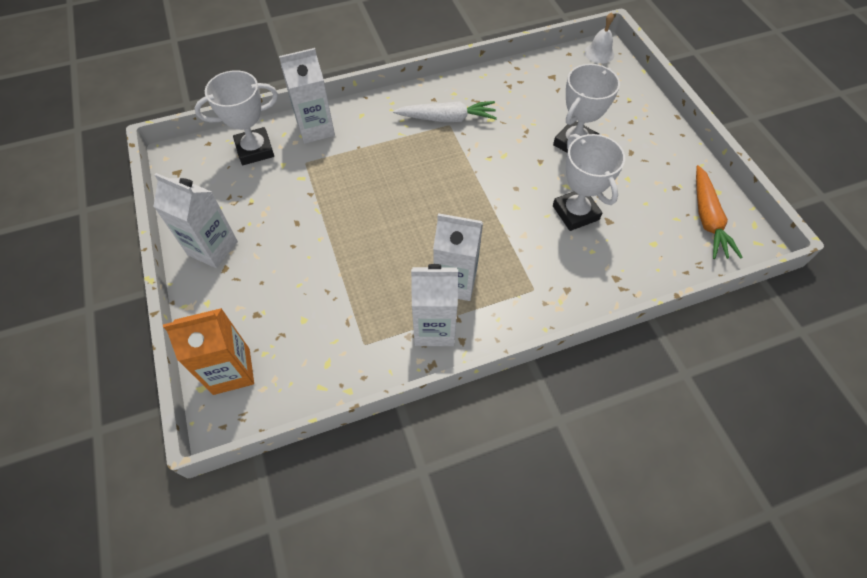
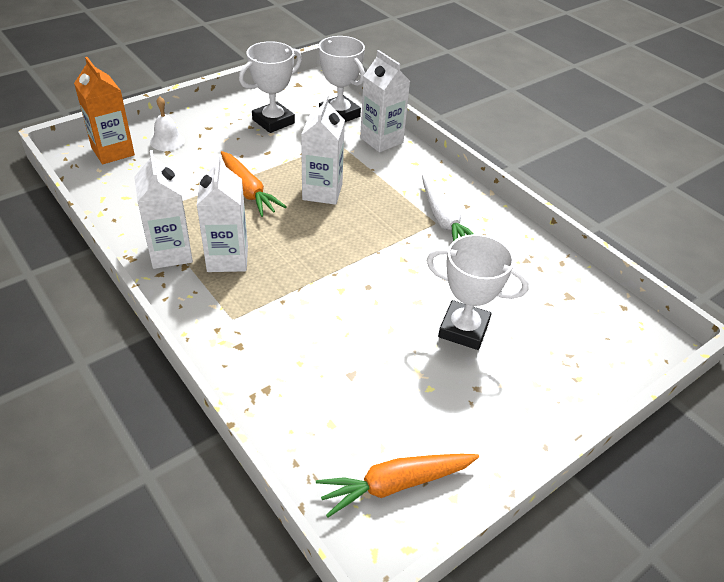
camera: 70 degrees right, 15 degrees down
(213, 248) = (226, 117): white carton -> white carton (322, 192)
(357, 249) = (248, 191): none -> orange carrot
(575, 213) = (352, 341): white trophy -> white trophy (273, 121)
(599, 53) = (648, 337): white bell -> white bell (167, 141)

